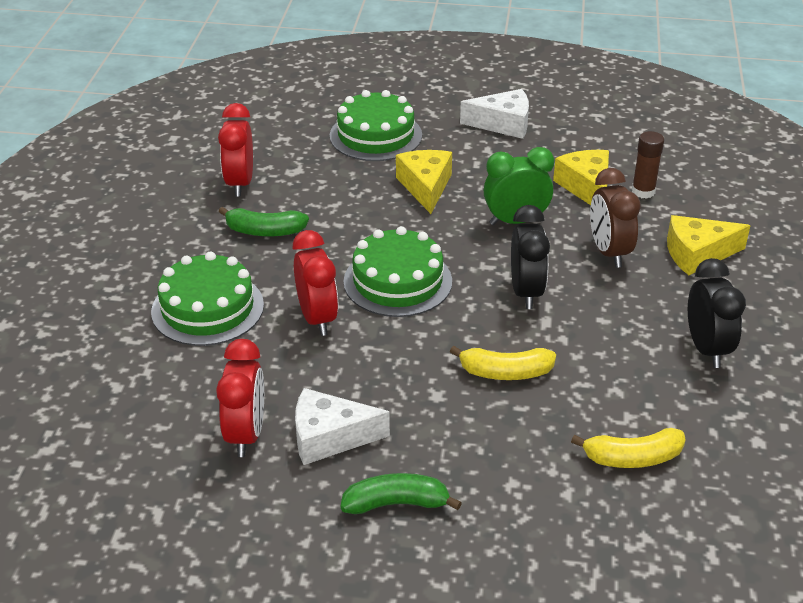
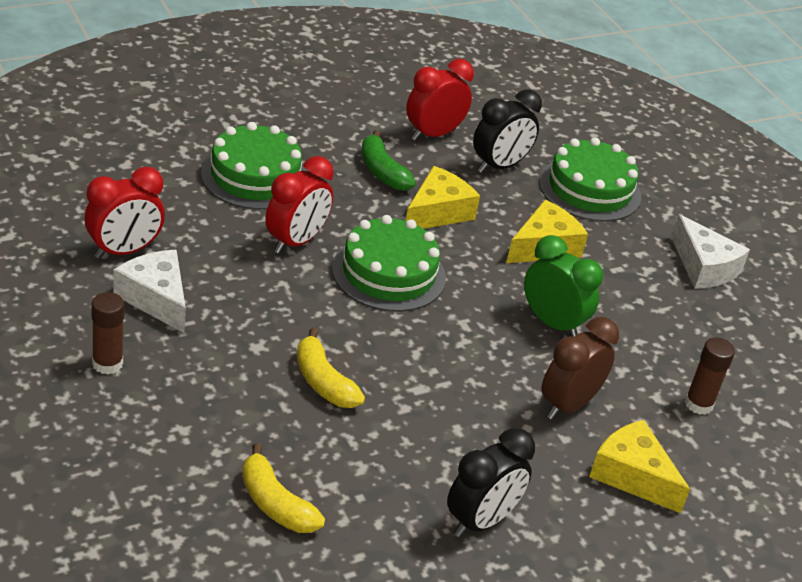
camera: 50 degrees right, 0 degrees up
(396, 503) = (107, 363): green banana -> brown glue stick
(526, 292) = (450, 362): black clock -> black clock (499, 166)
(586, 187) = (660, 358): yellow cheese -> yellow cheese (437, 212)

